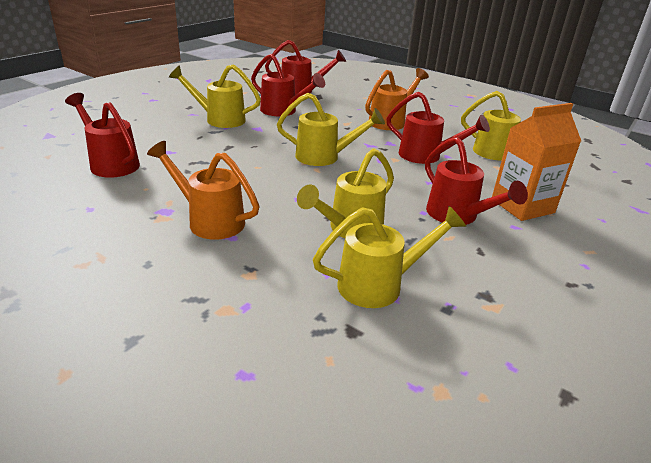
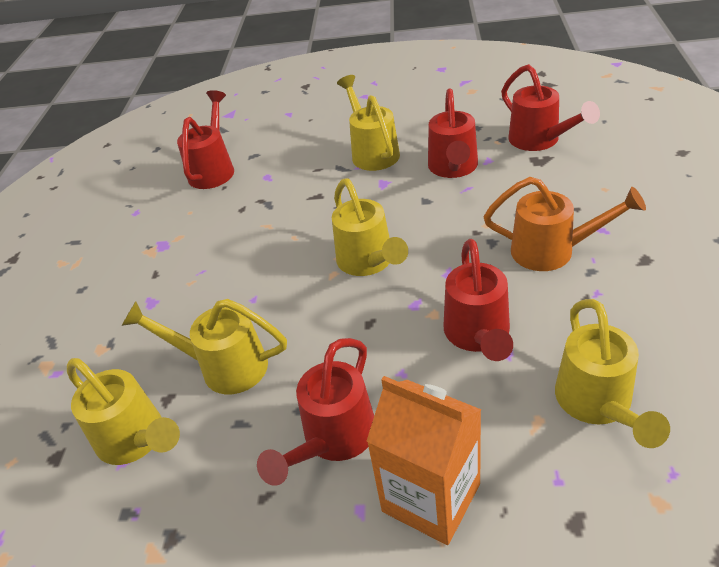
camera: 65 degrees right, 10 degrees up
(209, 220) = (166, 276): orange watering can -> none

